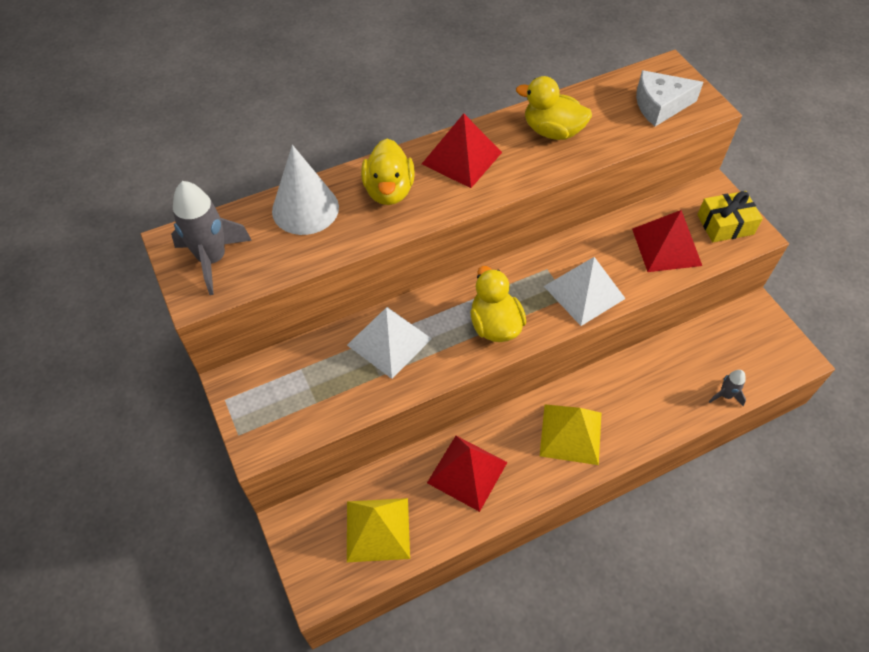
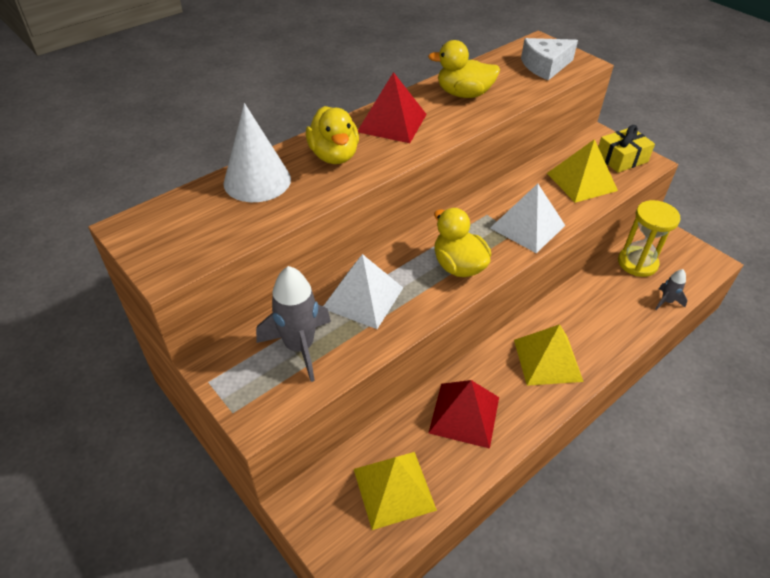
camera: 15 degrees left, 10 degrees down
(213, 259) = (174, 236): grey rocket -> grey rocket (299, 347)
(666, 247) = (581, 182): red pyramid -> yellow pyramid
(713, 343) = (637, 263): none -> yellow hourglass

